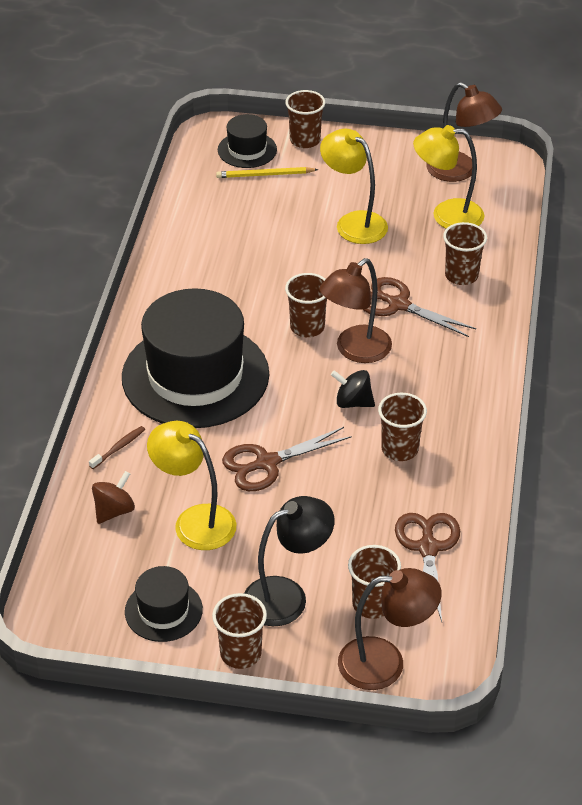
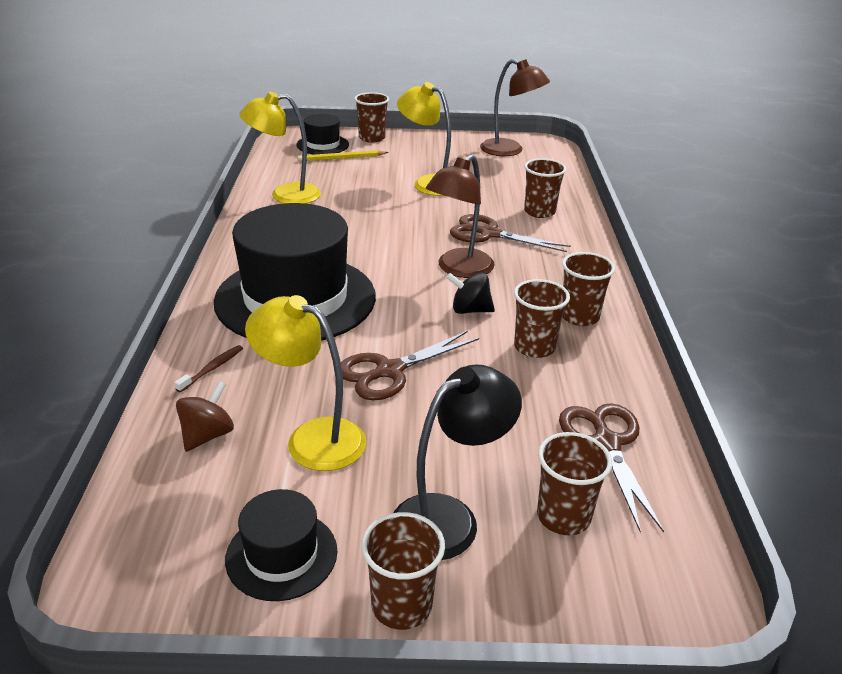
camera: 10 degrees left, 10 degrees down
(307, 327) = (405, 254): brown cup -> brown cup (579, 317)
(385, 663) = (610, 596): brown lamp -> none
(446, 215) = (509, 175): yellow lamp -> yellow lamp (285, 195)

